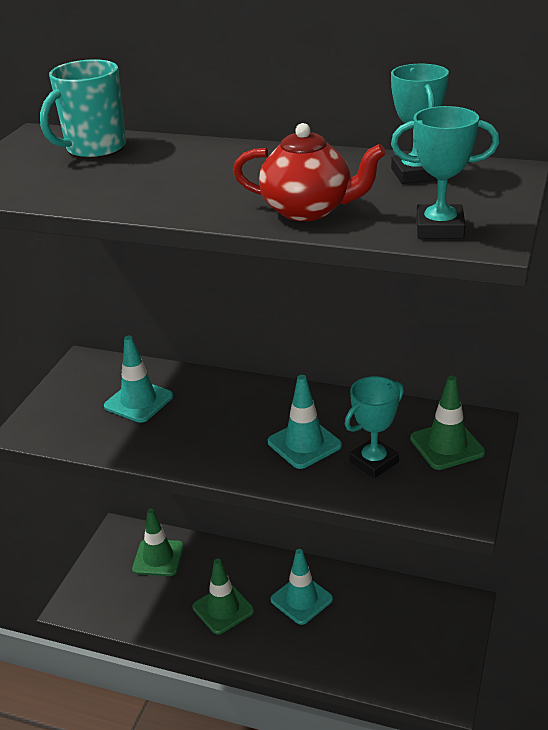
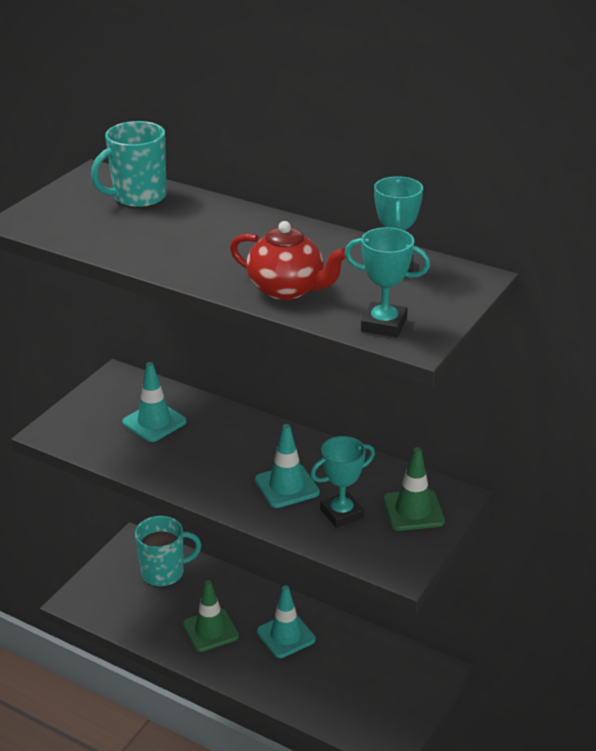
camera: 10 degrees right, 0 degrees up
(158, 558) = (164, 573): green traffic cone -> turquoise mug

